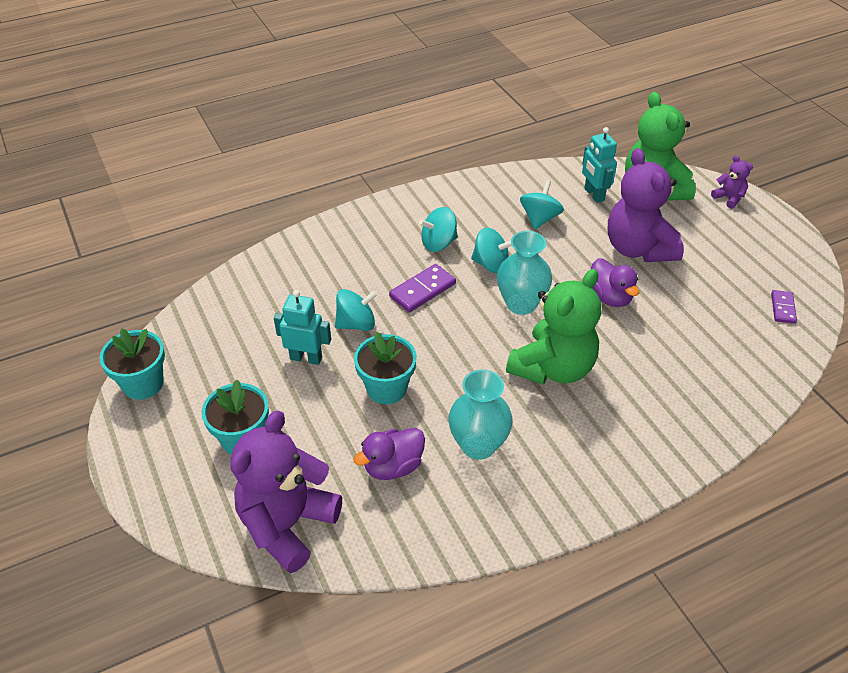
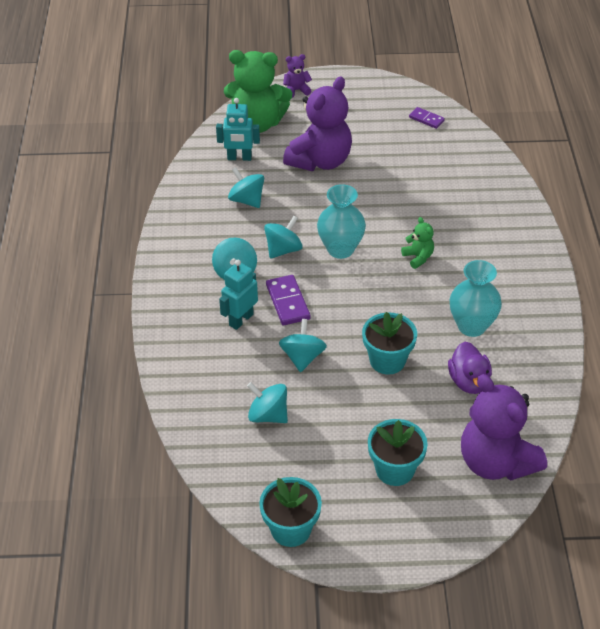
camera: 65 degrees left, 0 degrees up
(272, 324) = (268, 415): none -> turquoise spinning top
(306, 358) = (324, 402): turquoise robot -> turquoise robot (241, 319)
(553, 368) = (418, 257): green teddy bear -> green teddy bear, size x0.44
(609, 297) = (363, 198): purple duck -> none
(638, 249) = (320, 161): purple teddy bear -> purple teddy bear turned 60 degrees counterclockwise

